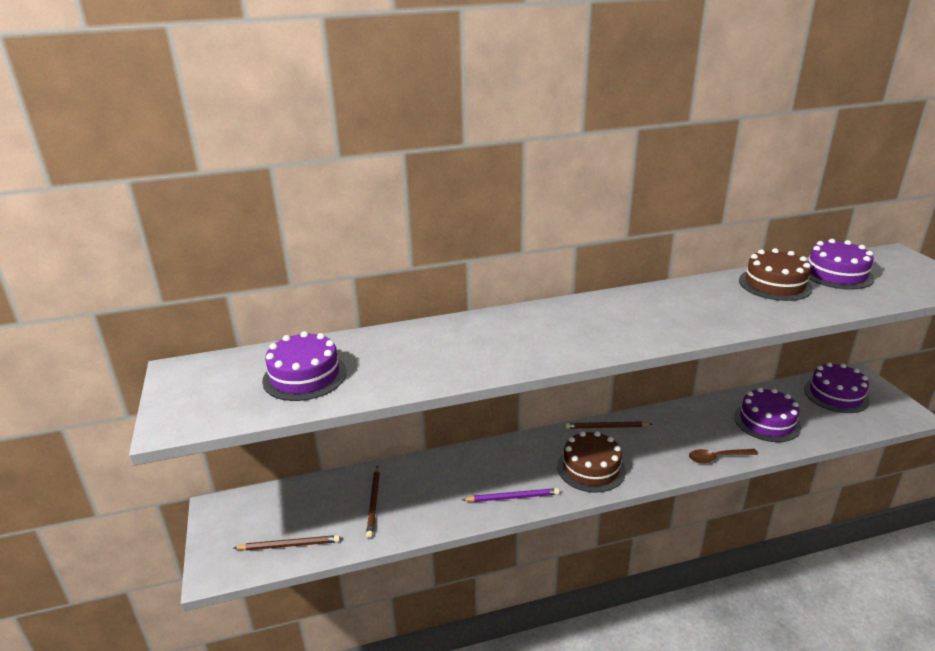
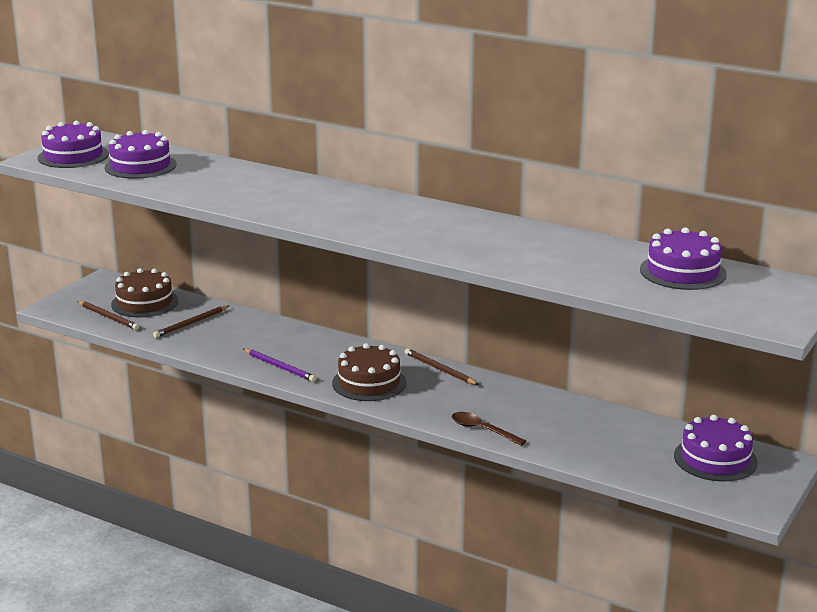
camera: 45 degrees right, 5 degrees down
(767, 422) = (589, 437): purple cake -> purple cake (73, 156)
(774, 284) = (597, 254): brown cake -> brown cake (144, 303)

